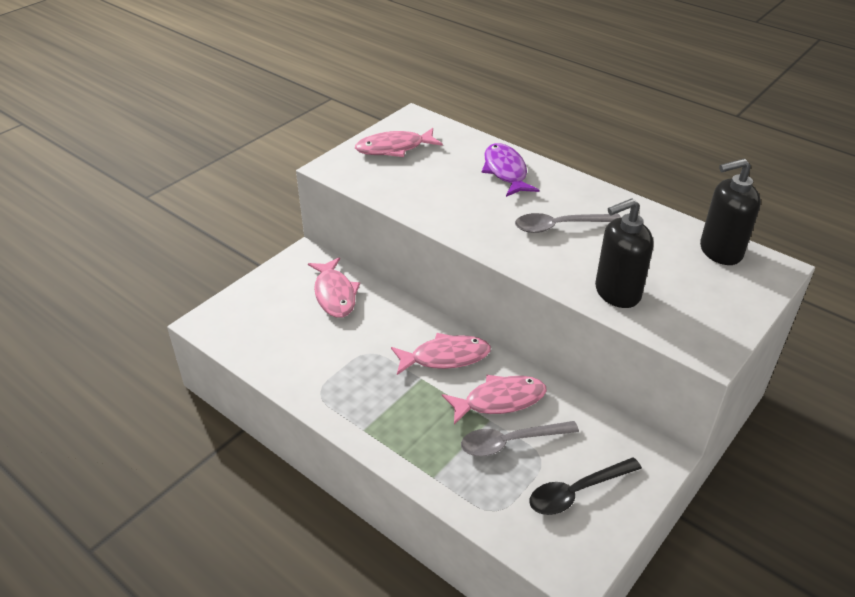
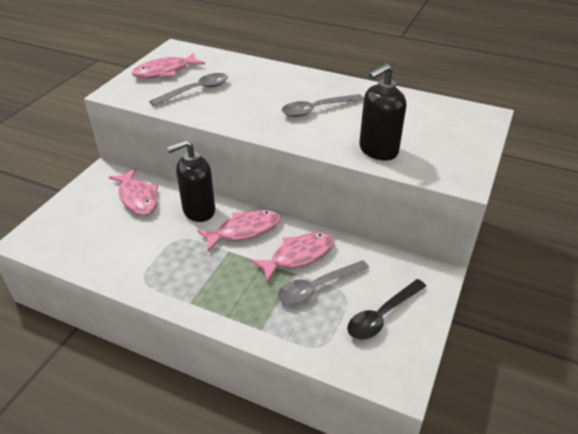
camera: 15 degrees left, 0 degrees up
(424, 179) = (196, 90): none -> grey spoon
(506, 171) = (261, 76): purple fish -> none
(720, 251) = (443, 109): black soap dispenser -> black soap dispenser (198, 211)

